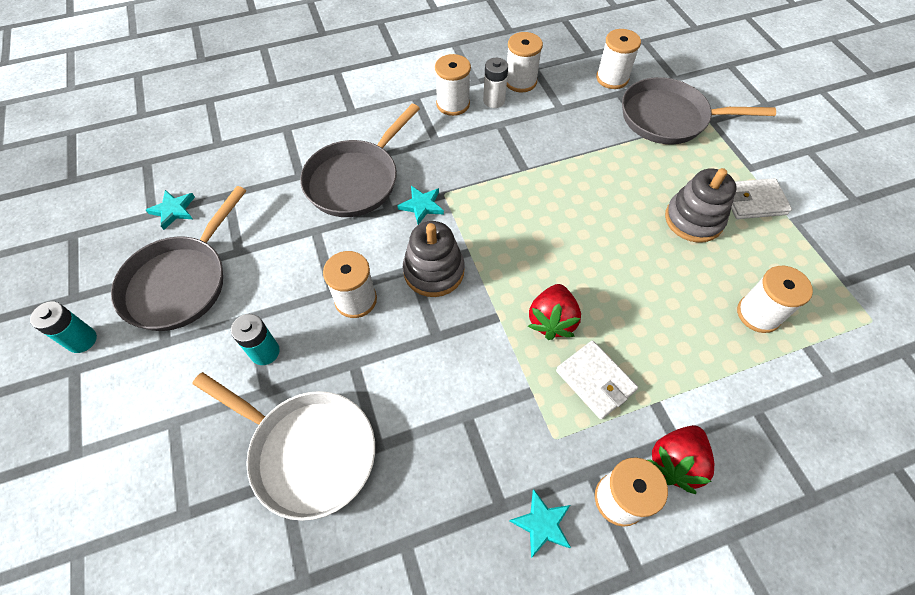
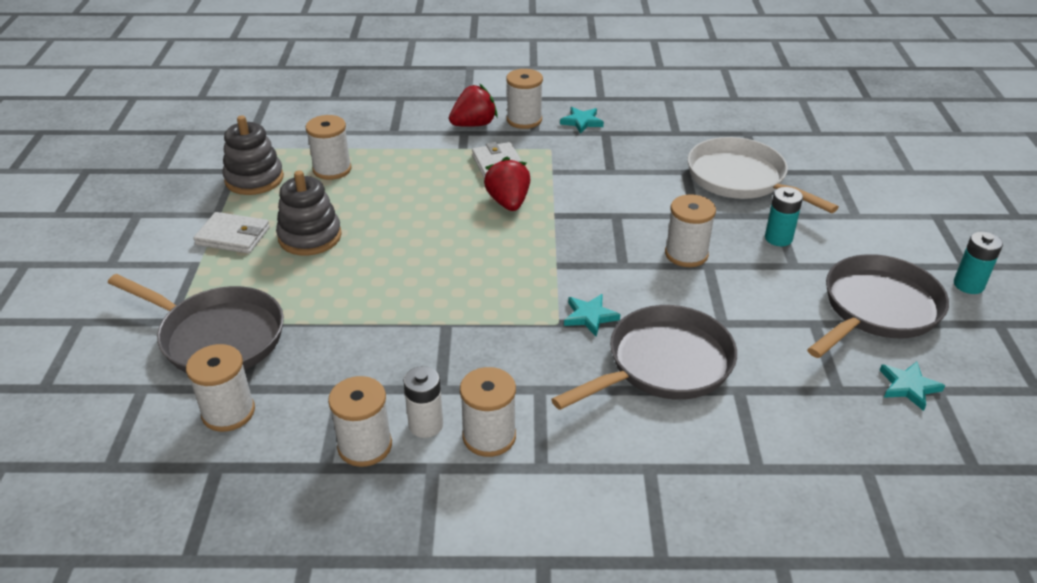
camera: 160 degrees left, 20 degrees down
(434, 271) = (600, 257): grey stacking toy -> grey stacking toy (254, 179)
(552, 320) = (508, 202): red strawberry -> red strawberry turned 45 degrees counterclockwise

